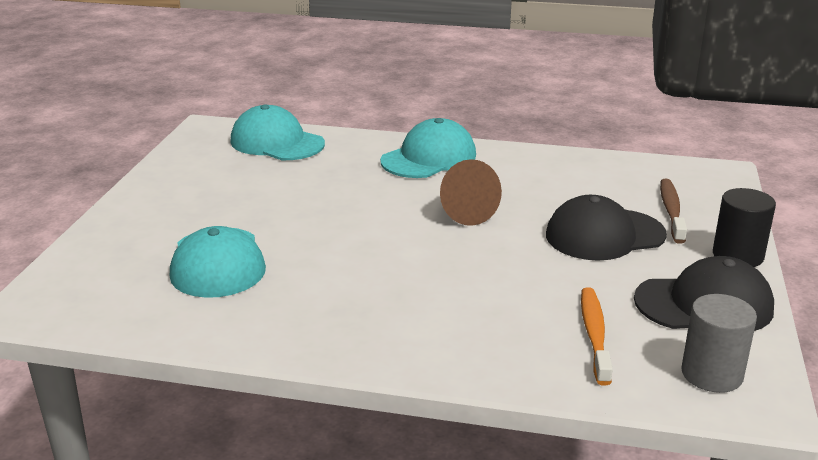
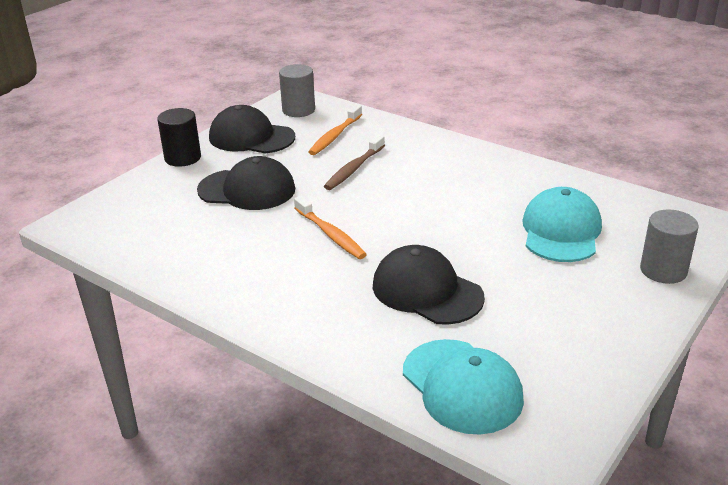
camera: 155 degrees left, 5 degrees up
(105, 245) = (663, 270): none -> grey cylinder
(335, 186) = (427, 291): none -> black cap
(429, 158) = (303, 309): turquoise cap -> none
(463, 211) = (330, 234): brown cone -> orange toothbrush
(671, 211) = (170, 197): brown toothbrush -> brown toothbrush (354, 168)

